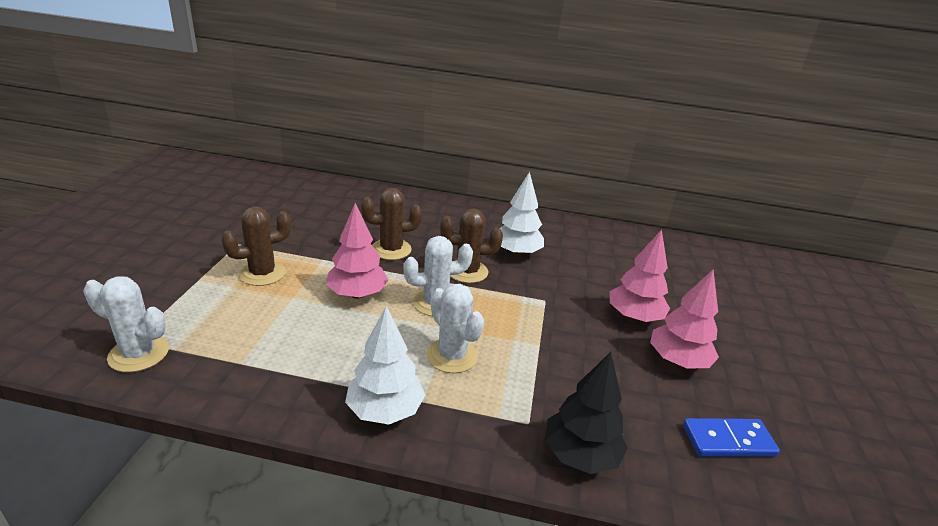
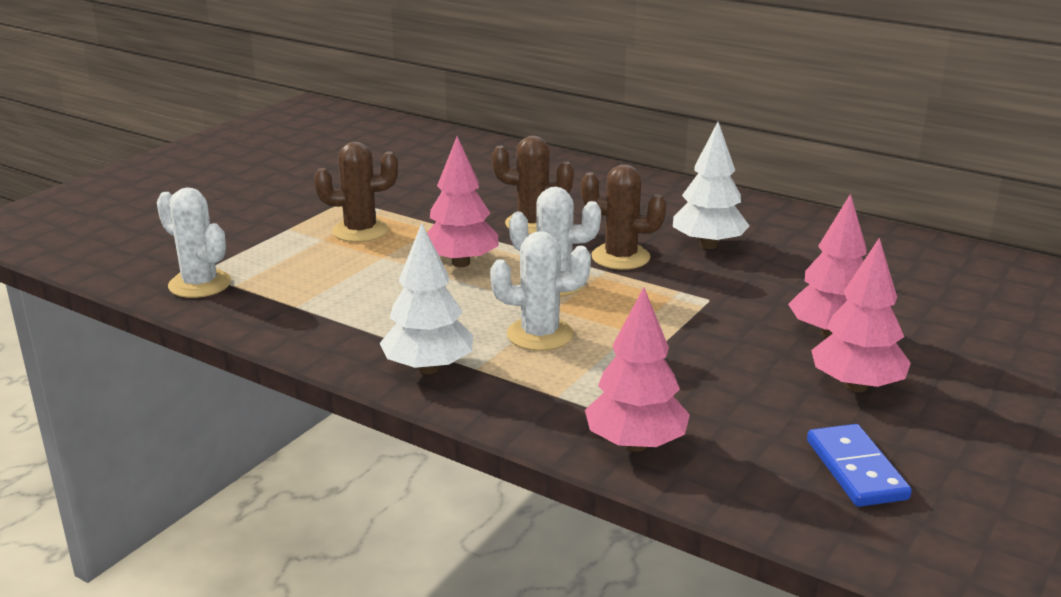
camera: 25 degrees right, 5 degrees down
(452, 356) = (540, 335): white cactus -> white cactus turned 75 degrees counterclockwise
(580, 455) = (635, 444): black tree -> pink tree
(728, 440) = (856, 469): blue domino -> blue domino turned 60 degrees clockwise

